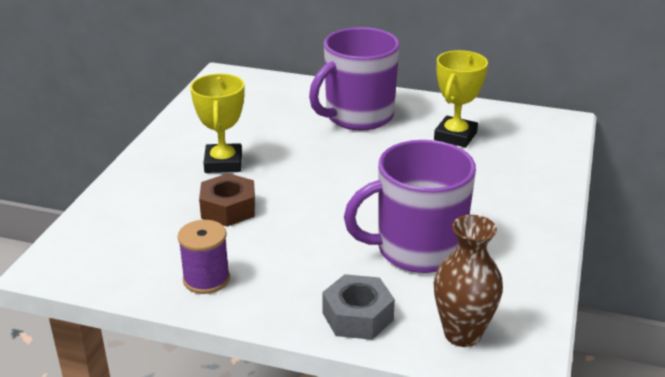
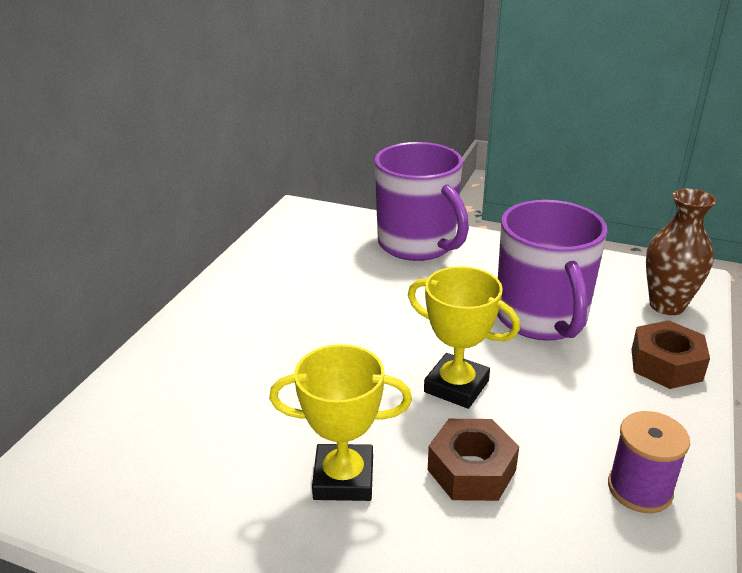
camera: 85 degrees left, 0 degrees up
(357, 116) = (240, 340): purple mug -> purple mug (418, 244)
(357, 316) = (666, 364): grey nut -> brown nut
(455, 136) = (313, 273): yellow trophy -> yellow trophy (456, 386)

